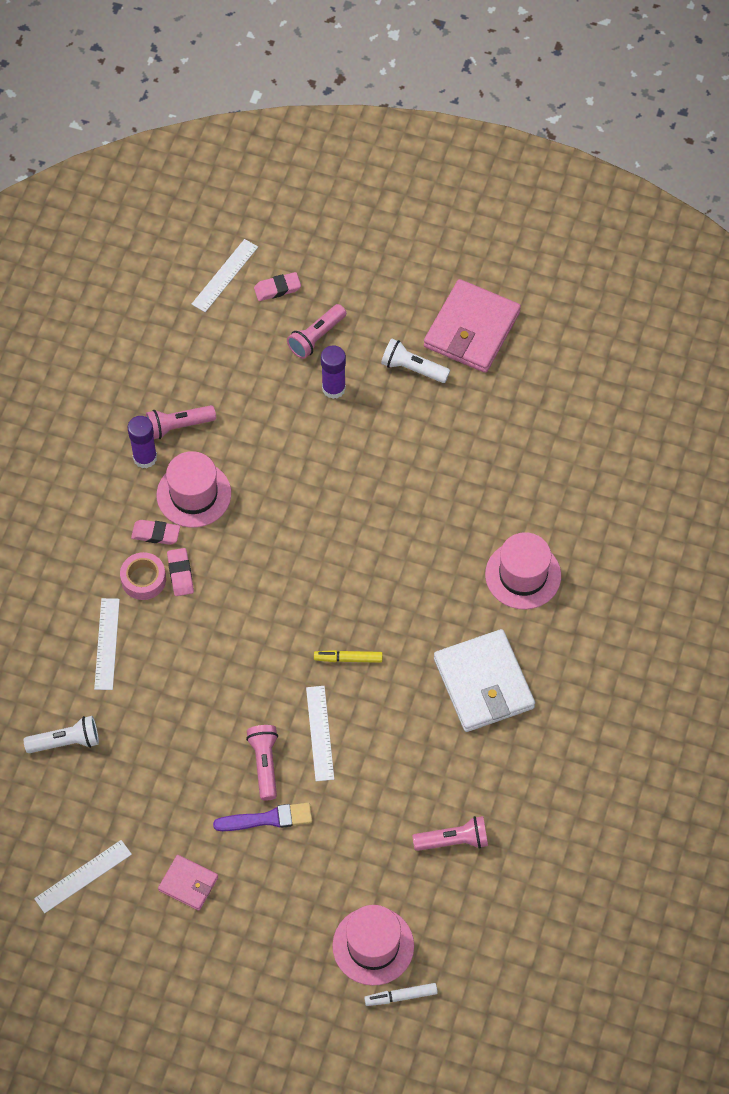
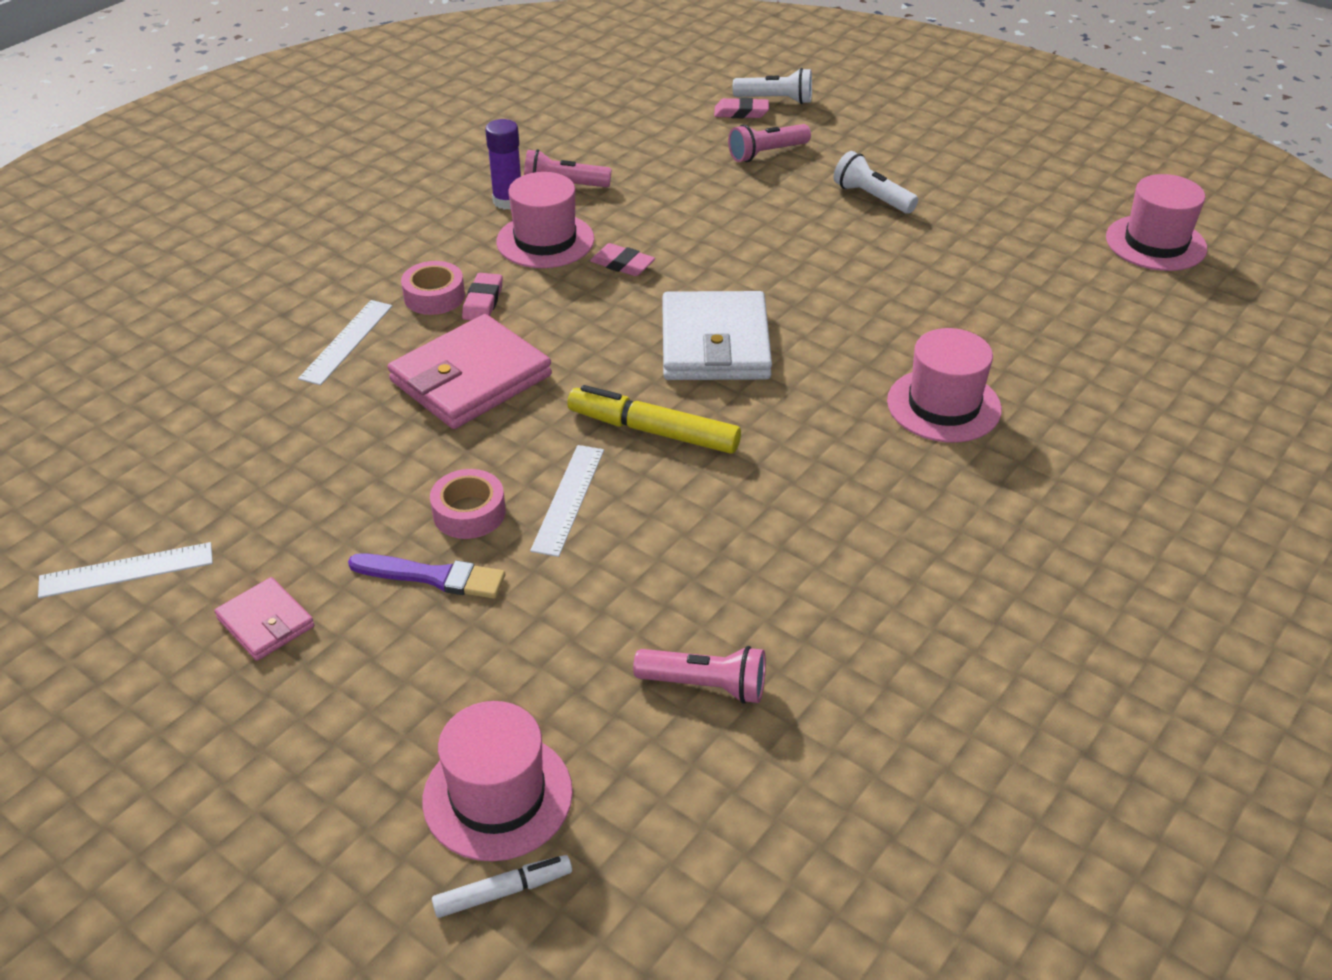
camera: 20 degrees right, 20 degrees down
(66, 741) = (222, 420): white flashlight -> white flashlight (776, 100)
(156, 534) = (477, 262): pink eraser -> pink eraser (622, 264)
(225, 275) = (687, 94): white ruler -> none
(264, 764) = (469, 513): pink flashlight -> pink tape
(333, 388) = (766, 194): purple glue stick -> none
(348, 659) = (653, 431): yellow marker -> yellow marker, size x1.74
(401, 996) = (503, 891): white marker -> white marker turned 150 degrees clockwise
(471, 329) = (960, 182): pink wallet -> pink wallet (470, 378)
(483, 683) = (838, 505): white wallet -> white wallet (715, 343)
(626, 360) = (1155, 243): none -> pink hat

